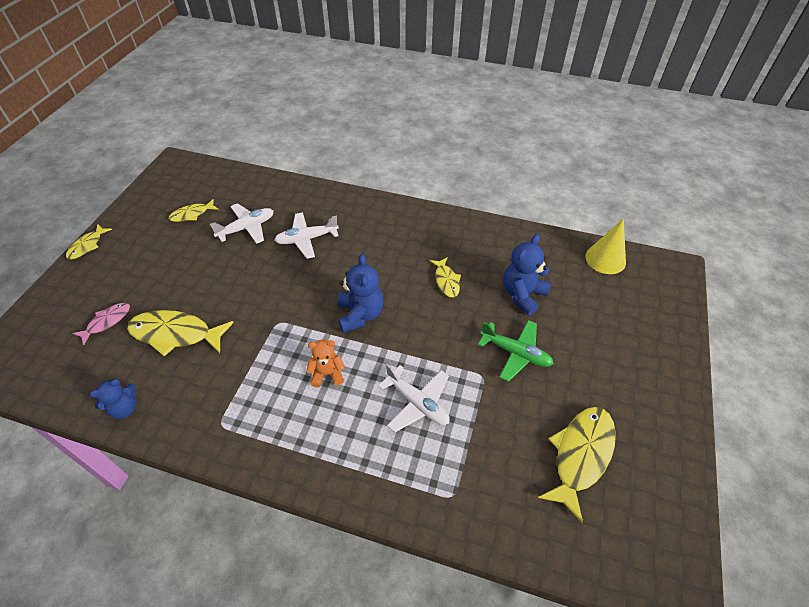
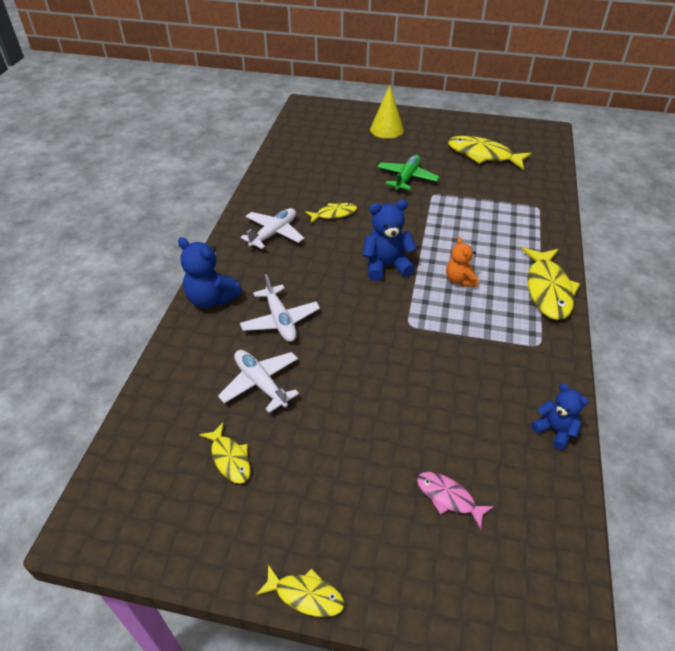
camera: 95 degrees left, 5 degrees down
(176, 334) = (447, 412): yellow fish -> yellow fish (548, 290)
(417, 403) = (470, 226): white plane -> white plane (273, 233)
(522, 295) = (344, 173): blue teddy bear -> blue teddy bear (211, 299)
(605, 259) = (298, 132): yellow cone -> yellow cone (386, 129)

